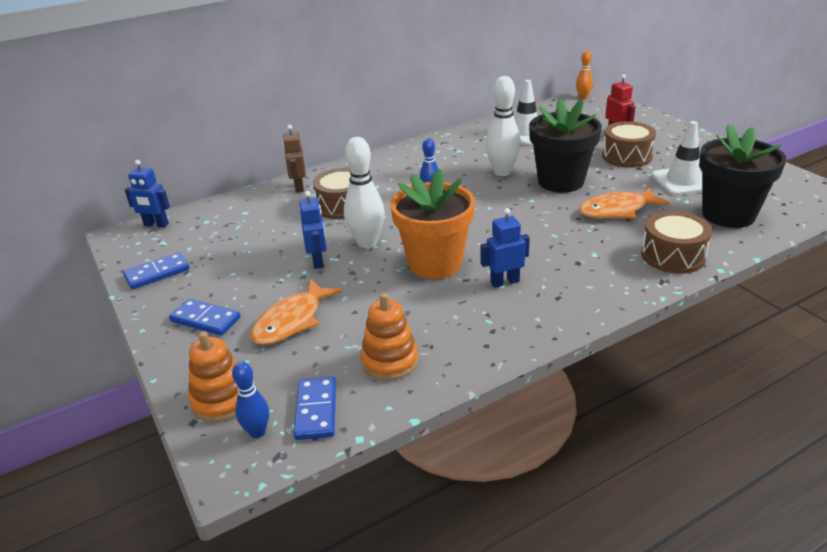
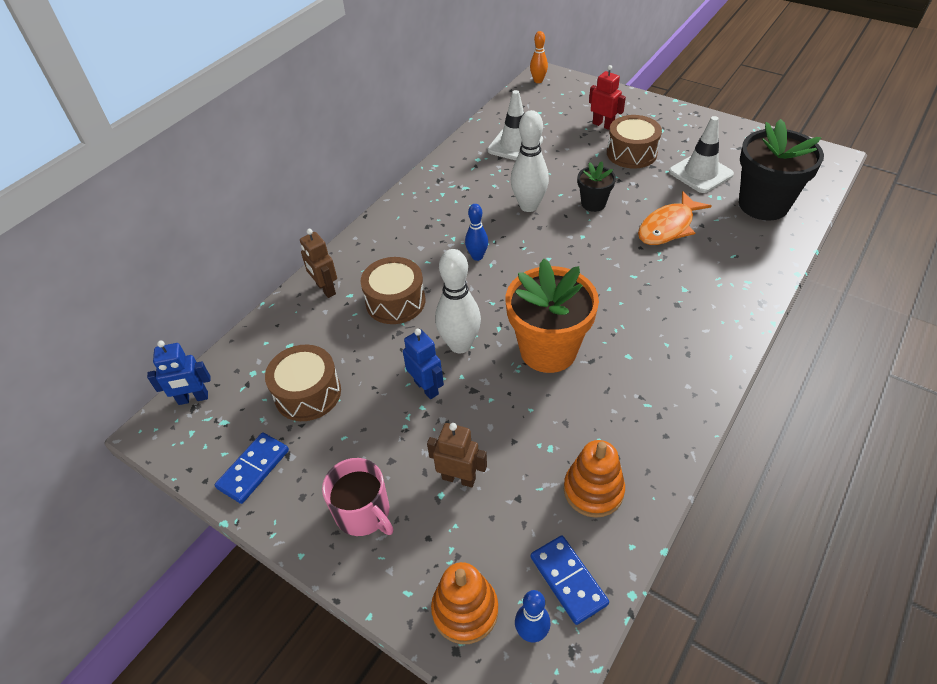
camera: 25 degrees left, 15 degrees up
(205, 320) = (363, 513): blue domino -> pink mug
(291, 321) = (459, 478): orange fish -> brown robot
(504, 282) = (629, 351): blue robot -> none
(560, 181) = (593, 203): black flower pot -> black flower pot, size x0.52
(673, 256) = (750, 269): brown drum -> brown drum (308, 393)

